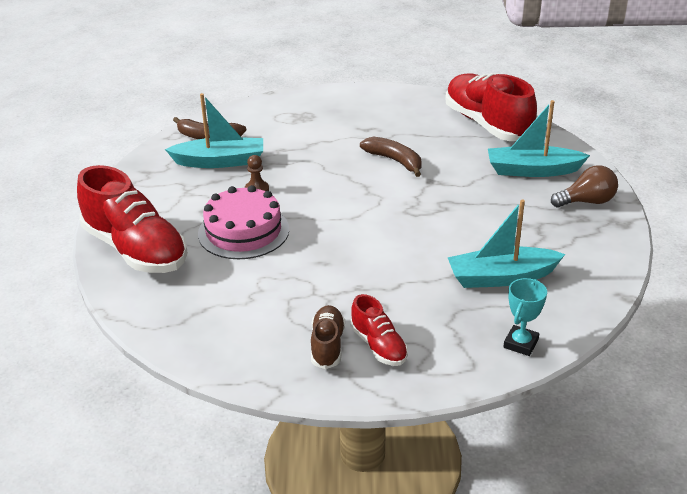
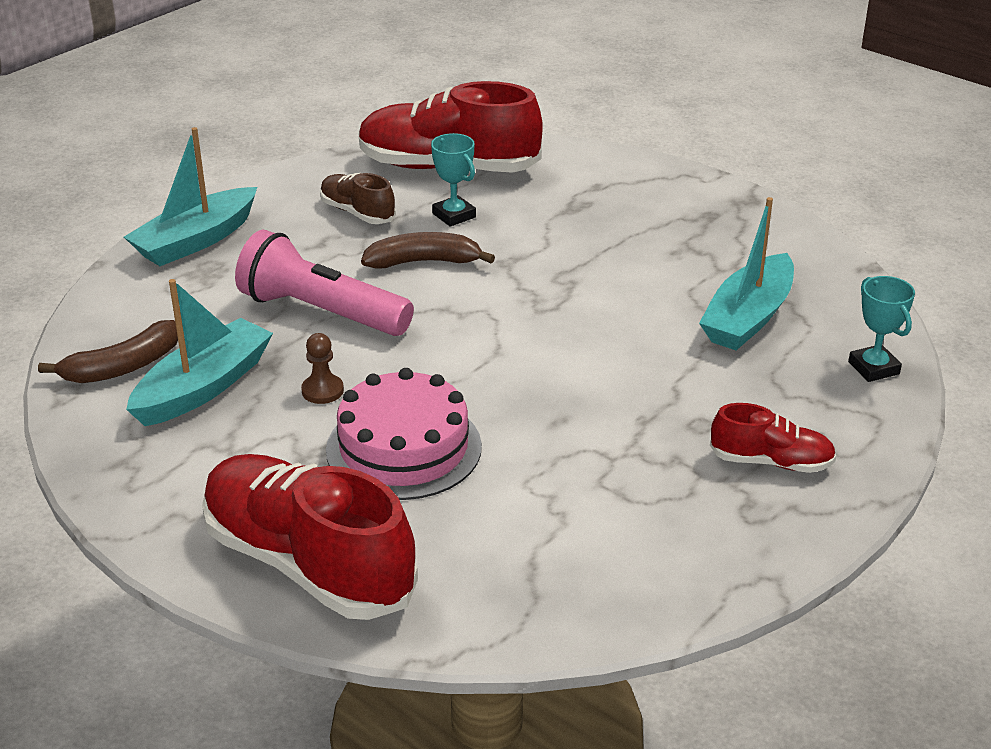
camera: 50 degrees left, 0 degrees up
(135, 250) = (308, 563): red shoe -> red shoe turned 135 degrees counterclockwise
(314, 158) = (321, 312): none -> pink flashlight
(327, 345) = (727, 499): brown shoe -> brown shoe (357, 213)
(447, 148) = (454, 215): none -> turquoise trophy
(532, 170) = (582, 193): turquoise boat -> turquoise boat (196, 240)
(587, 202) = (685, 197): brown light bulb -> none

